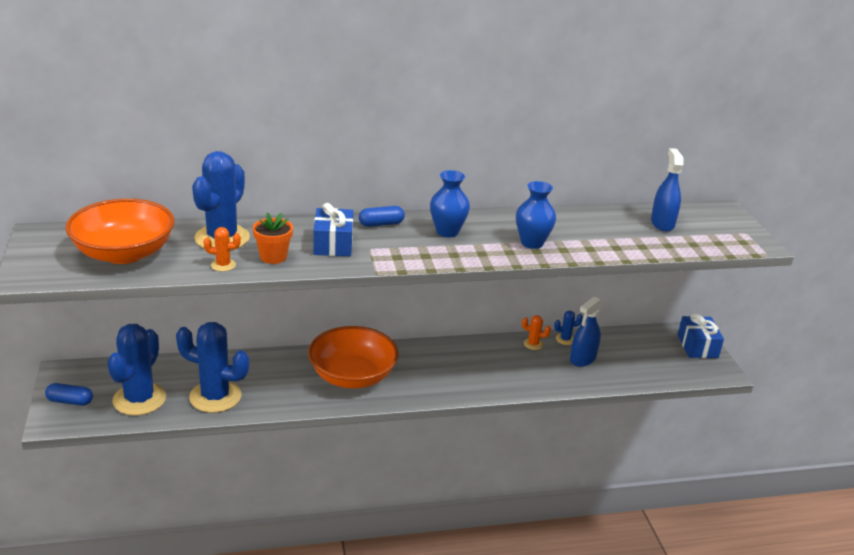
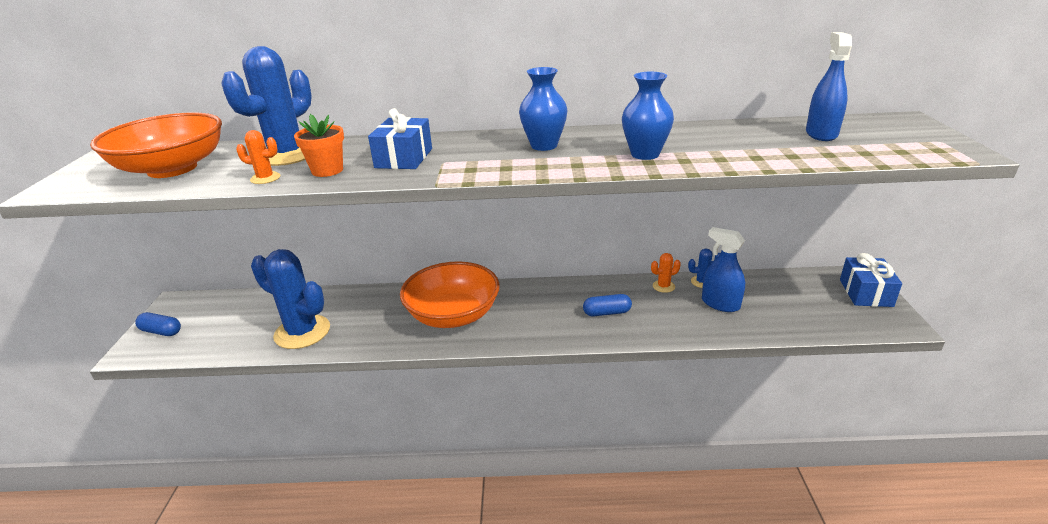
camera: 15 degrees right, 0 degrees up
(139, 399) = (227, 332): blue cactus -> none
(381, 224) = (470, 140): blue capsule -> blue capsule (607, 312)
(533, 344) = (663, 286): orange cactus -> orange cactus turned 45 degrees counterclockwise
(582, 359) = (720, 304): blue spray bottle -> blue spray bottle turned 75 degrees clockwise

